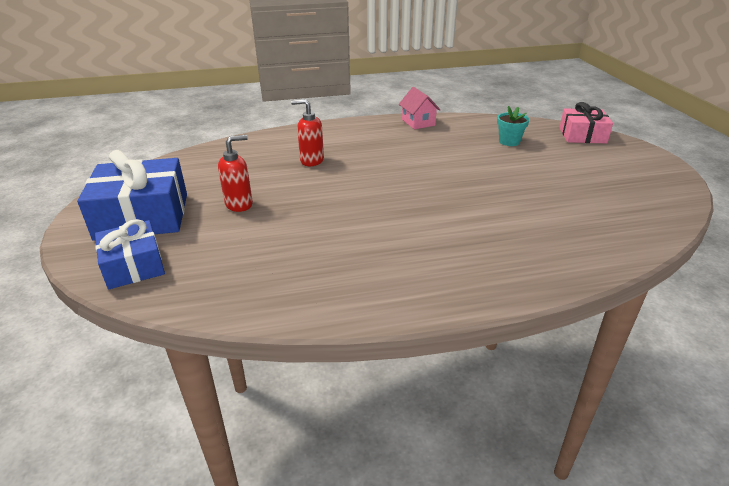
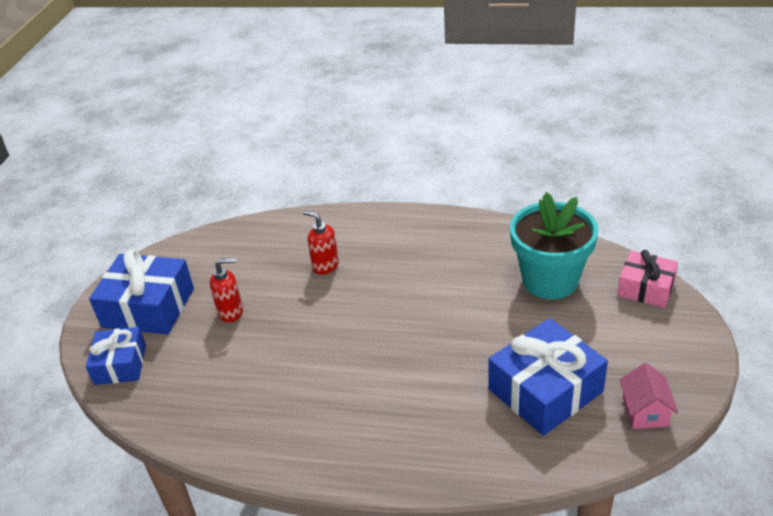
camera: 25 degrees right, 5 degrees up
(418, 122) = (470, 227): pink house -> pink house (645, 411)
(509, 141) = (550, 280): turquoise flower pot -> turquoise flower pot, size x2.31
(573, 203) = (545, 390): none -> blue gift

